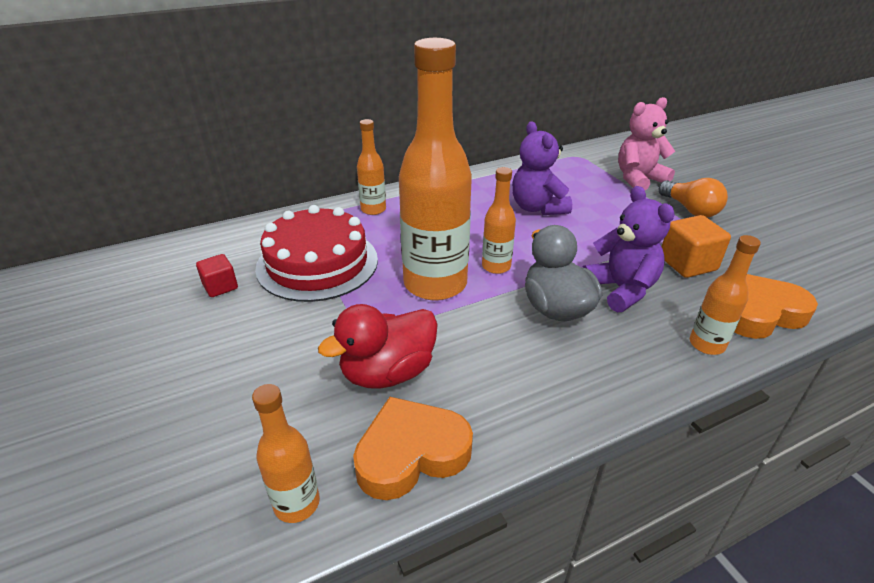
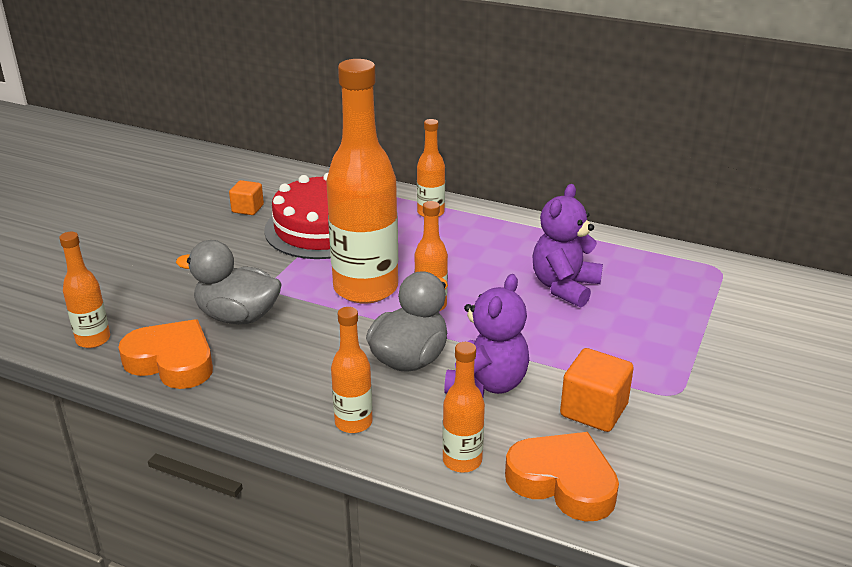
camera: 50 degrees right, 5 degrees down
(220, 287) = (247, 209): red cube -> orange cube
(388, 372) = (237, 316): red duck -> grey duck
(616, 376) = (353, 422): none -> orange bottle
(638, 179) = (733, 324): pink teddy bear -> none
(690, 209) = (719, 380): orange light bulb -> none

